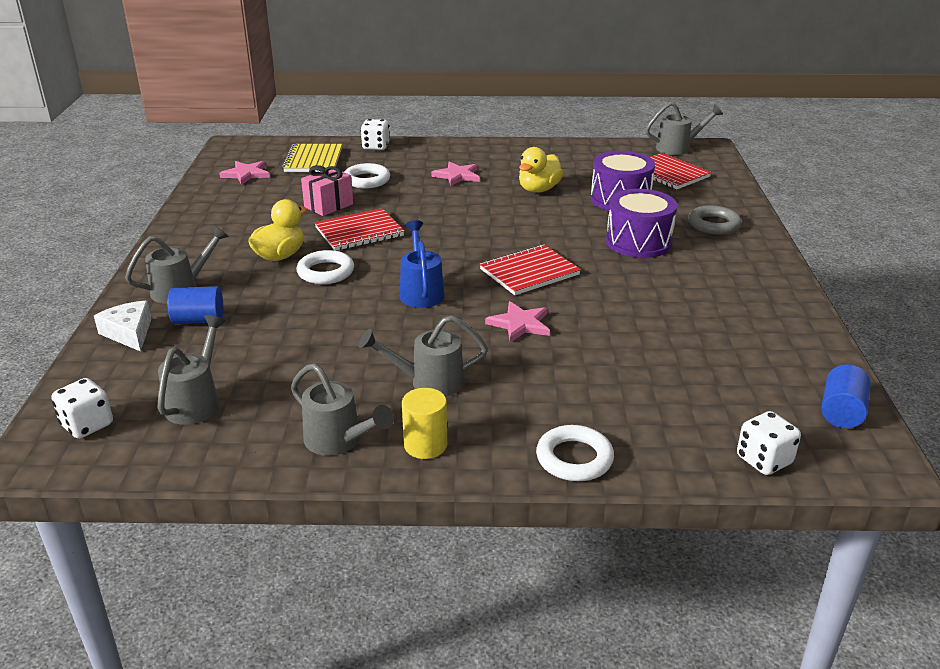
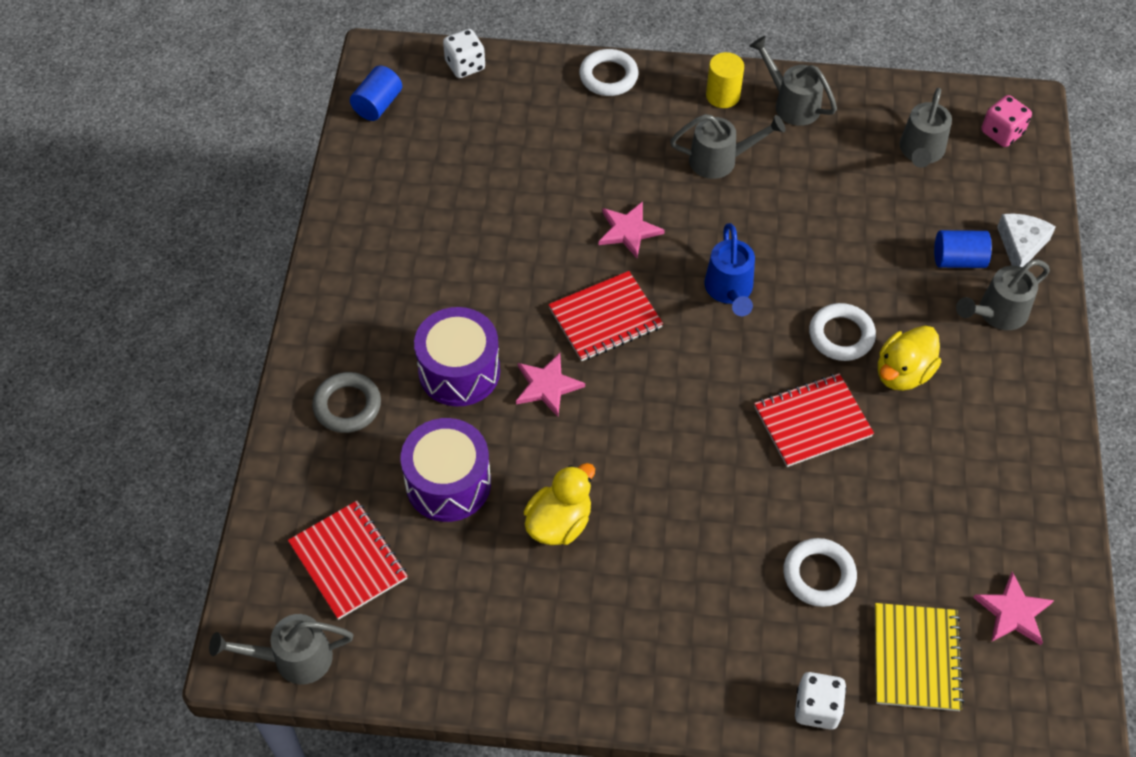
camera: 175 degrees left, 25 degrees up
(87, 425) = (1002, 133): white dice -> pink dice
(129, 333) = (1021, 245): white cheese -> white cheese turned 135 degrees counterclockwise
(328, 205) = (864, 497): pink gift -> none
(457, 176) = (678, 579): pink star -> pink star (547, 386)

